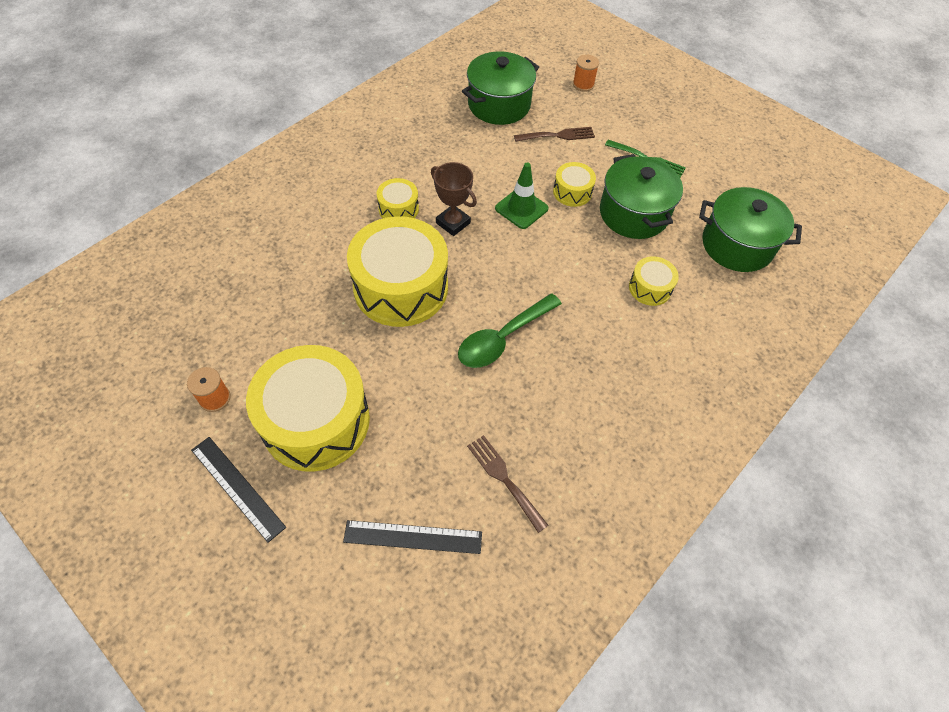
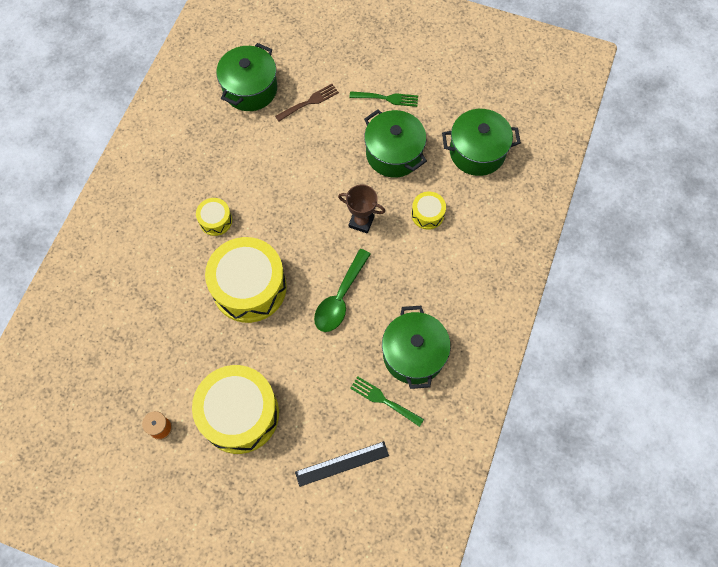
camera: 20 degrees left, 10 degrees up
(237, 488) = (211, 482): black ruler -> none
(453, 223) = (263, 216): brown trophy -> brown trophy (361, 222)
(504, 479) = (383, 400): brown fork -> green fork
(521, 208) = (309, 182): green traffic cone -> none
(568, 438) = (413, 354): none -> green pot
(572, 192) = (341, 152): yellow drum -> none
(583, 84) = (309, 41): orange spool -> none

